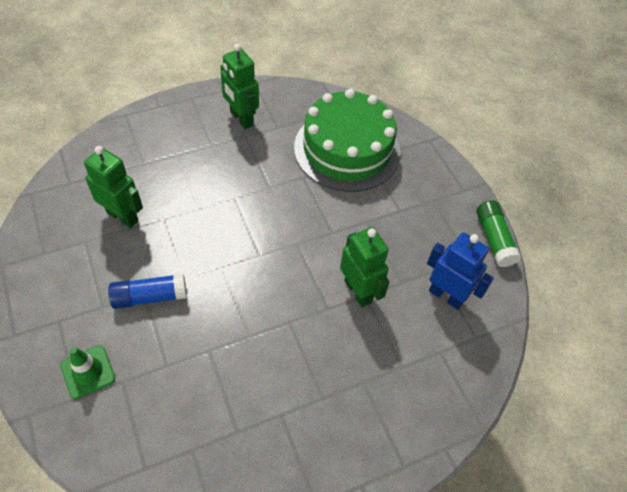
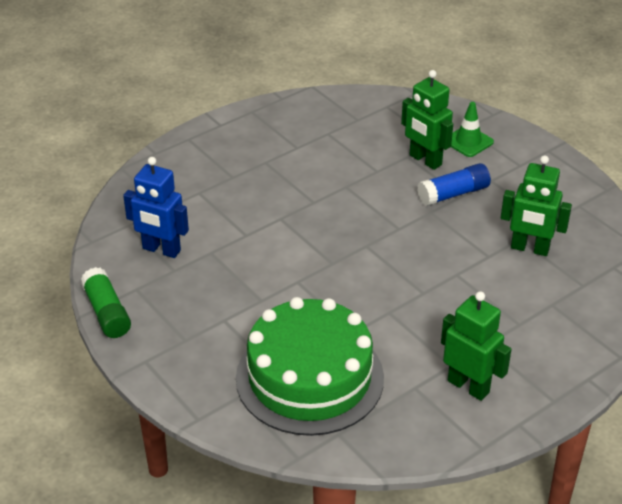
camera: 170 degrees right, 15 degrees down
(358, 291) = (254, 236): green robot -> green robot (425, 160)

